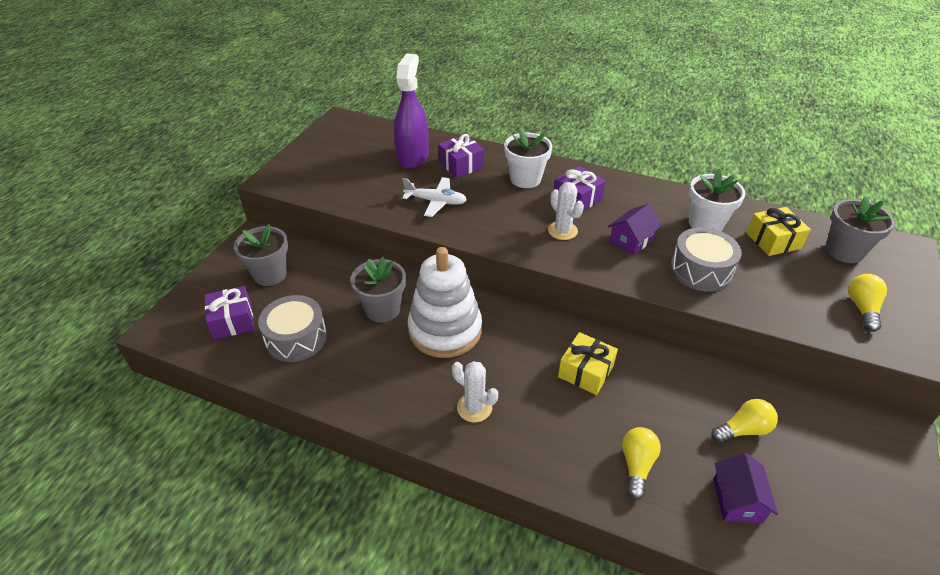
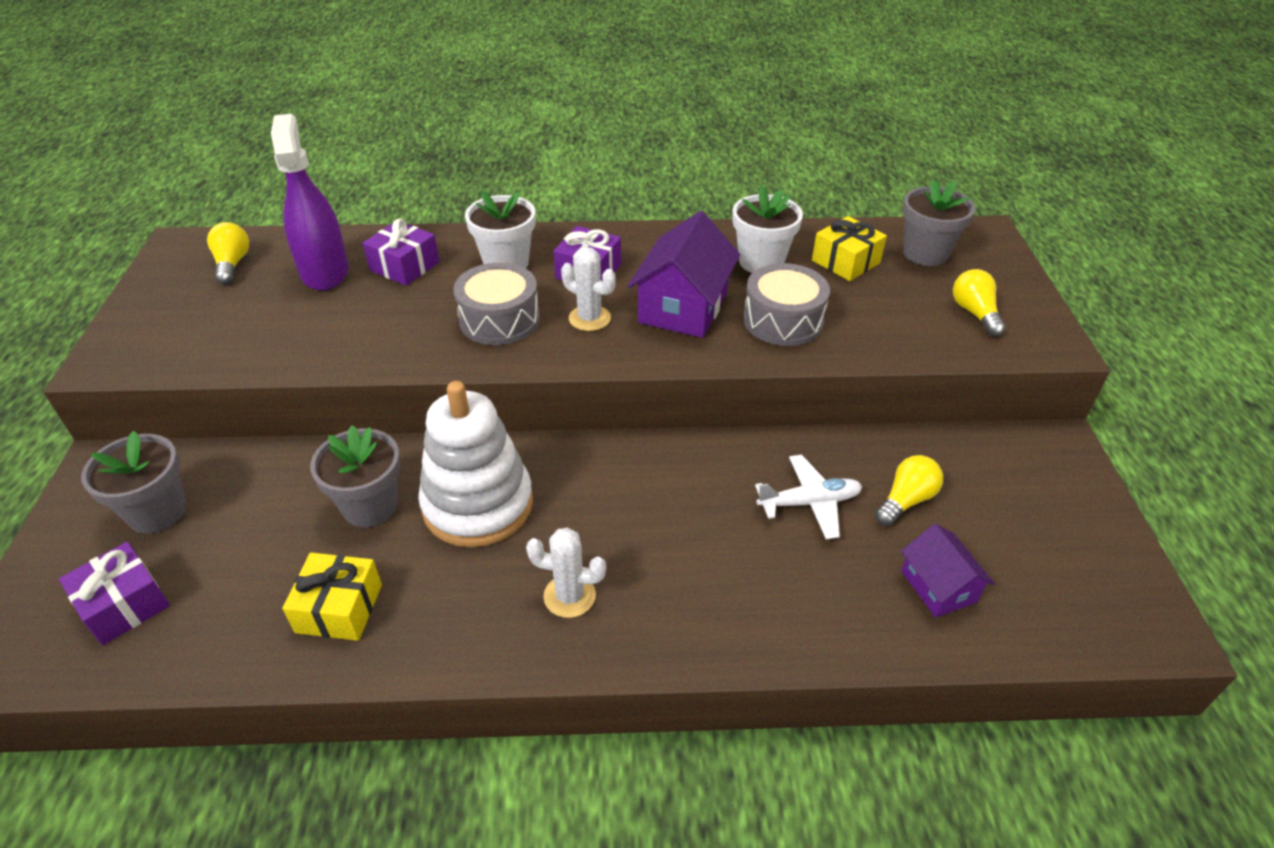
camera: 25 degrees left, 0 degrees up
(296, 338) = (249, 594): grey drum -> grey drum (499, 320)
(436, 202) = (392, 326): white plane -> white plane (809, 503)
(585, 371) = (692, 495): yellow gift -> yellow gift (339, 608)
(631, 241) = (683, 307): purple house -> purple house, size x1.69
(636, 465) = (809, 591): yellow light bulb -> yellow light bulb (232, 264)

